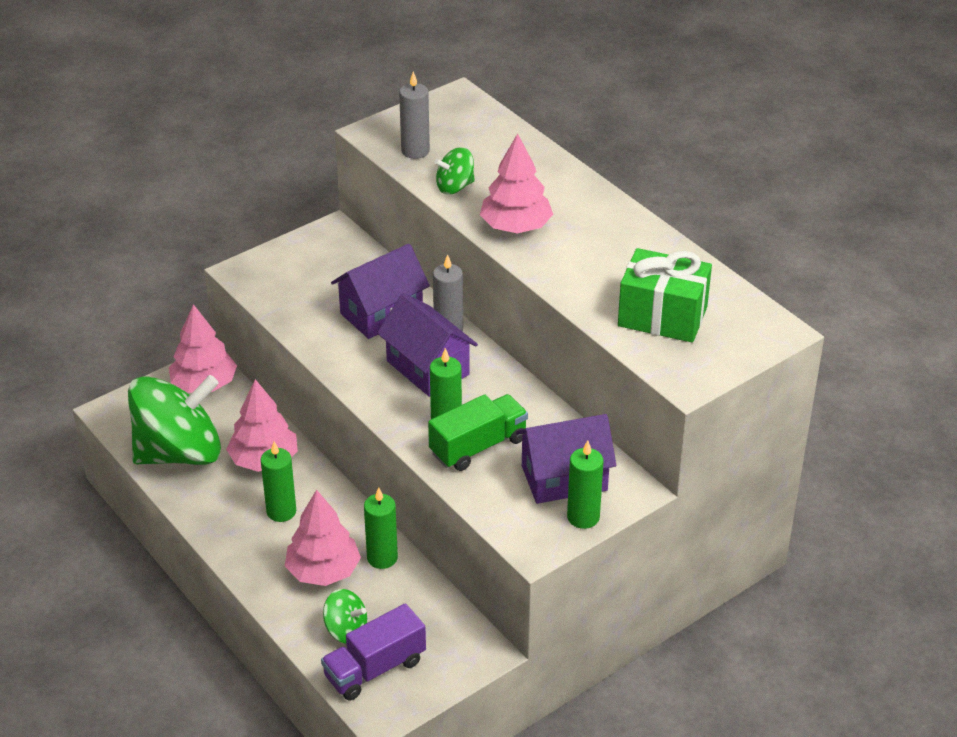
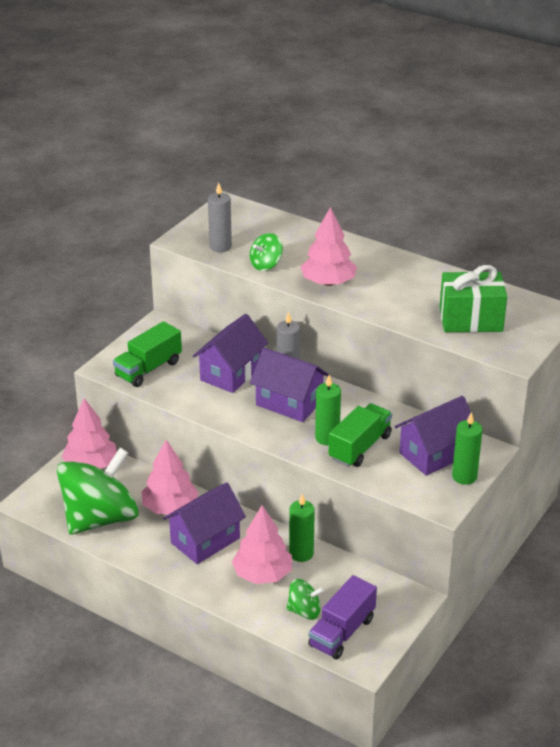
camera: 20 degrees left, 5 degrees down
(281, 511) = (205, 540): green candle -> purple house
(289, 285) = (148, 369): none -> green truck

